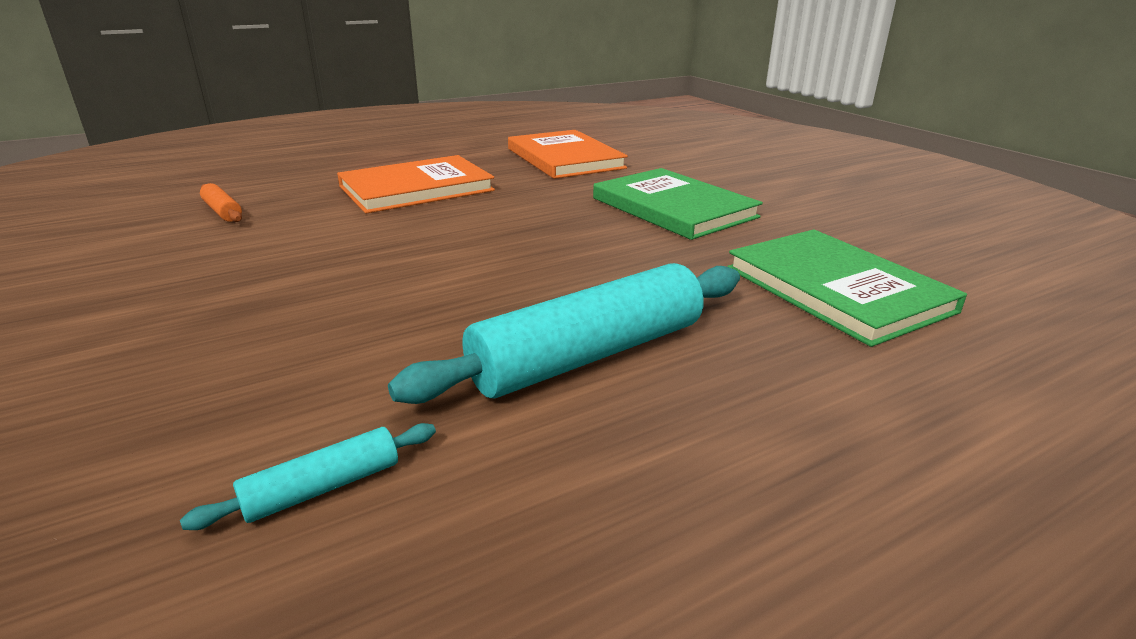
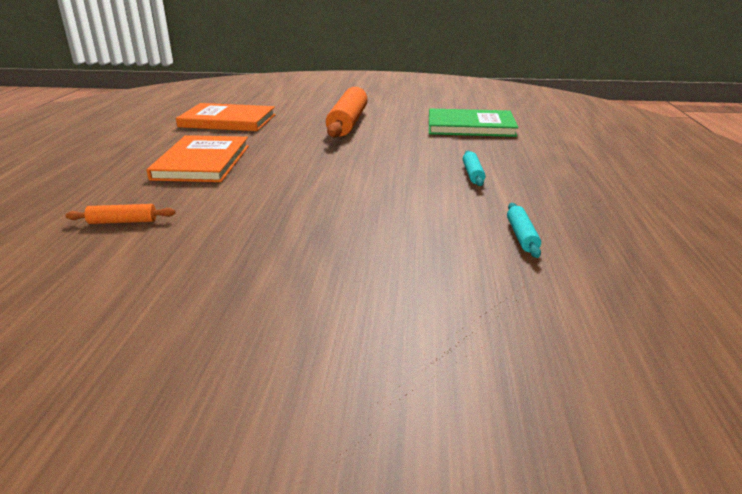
camera: 55 degrees left, 0 degrees up
(589, 355) = (473, 174): turquoise rolling pin -> turquoise rolling pin, size x0.45
(673, 208) = (348, 123): green book -> orange rolling pin

